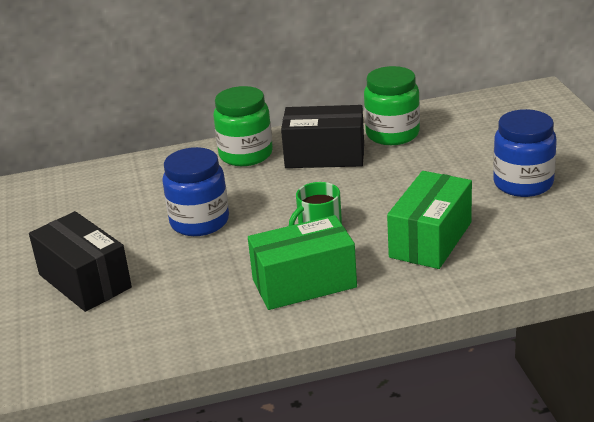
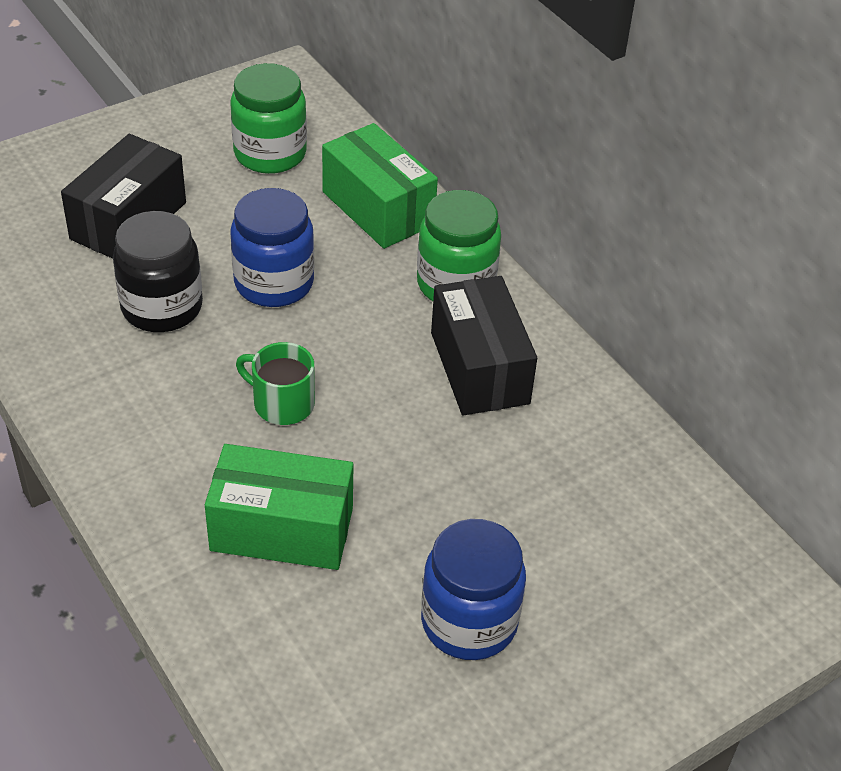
camera: 65 degrees right, 15 degrees up
(194, 272) = (162, 307): none -> black jar
(304, 283) = (154, 415): green box -> green box (378, 208)
(392, 134) = (571, 433): green jar -> green jar (270, 154)

